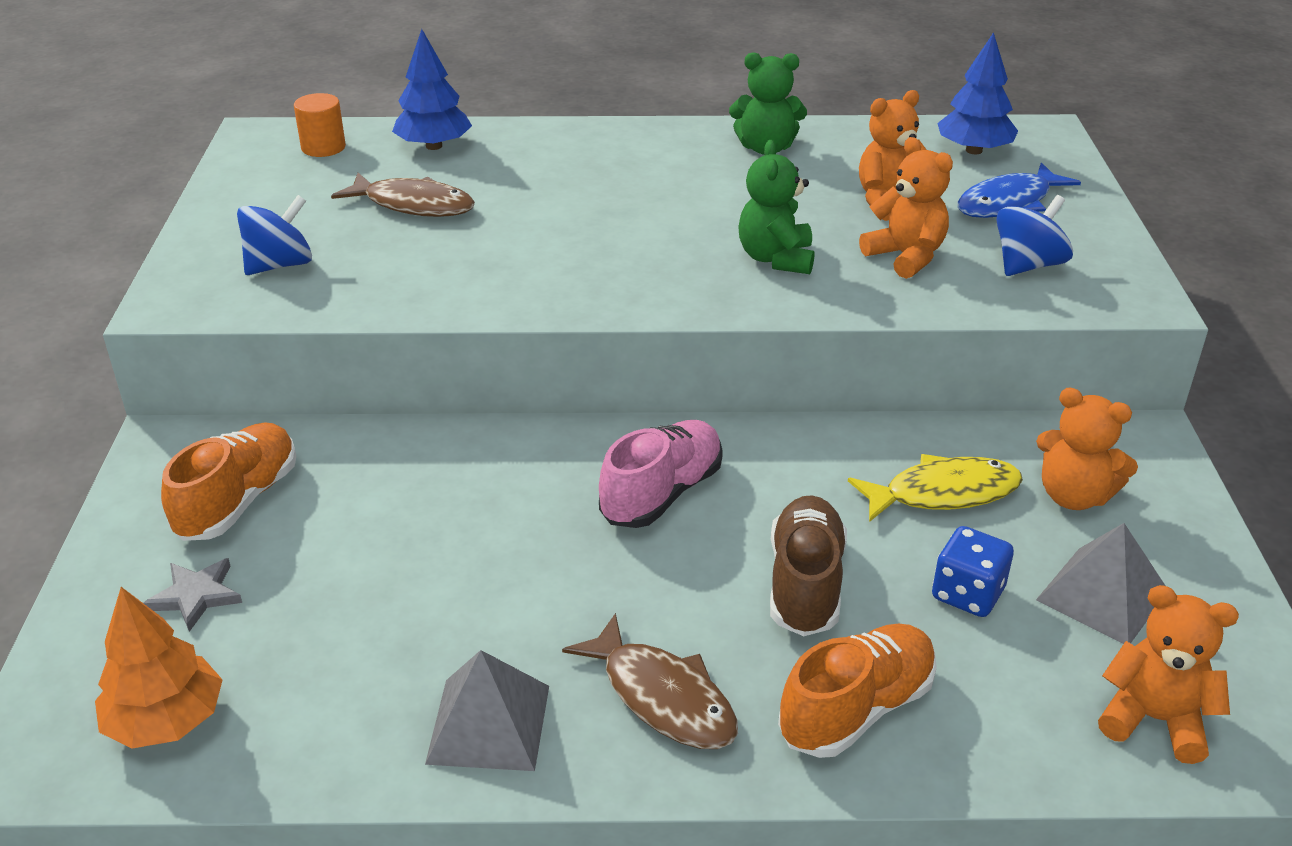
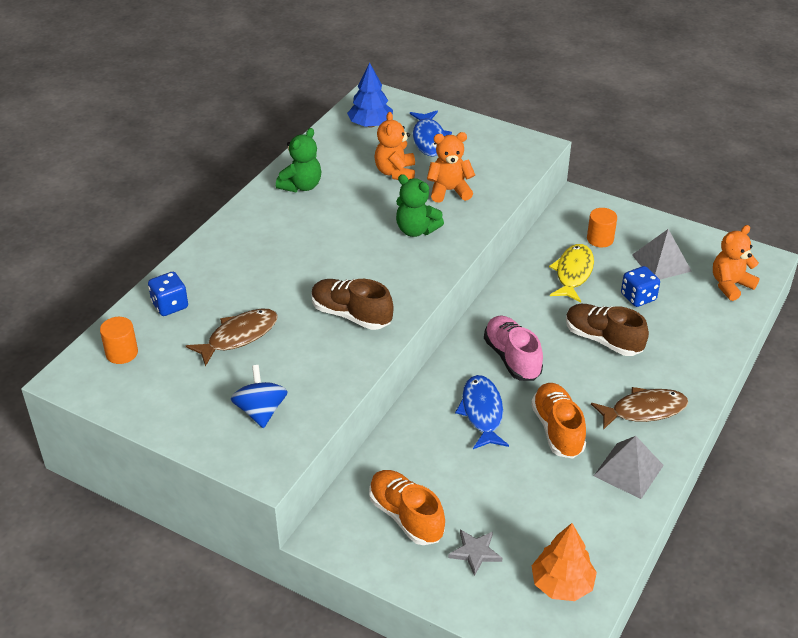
camera: 60 degrees left, 5 degrees up
(434, 146) = (170, 305): blue tree -> blue dice
(509, 503) = (482, 412): none -> blue fish
(529, 267) = (351, 315): none -> brown shoe
(856, 709) = (682, 358): orange shoe -> orange shoe (557, 430)
(1028, 265) = (486, 161): blue spinning top -> none
(1073, 496) = (600, 239): orange teddy bear -> orange cylinder

